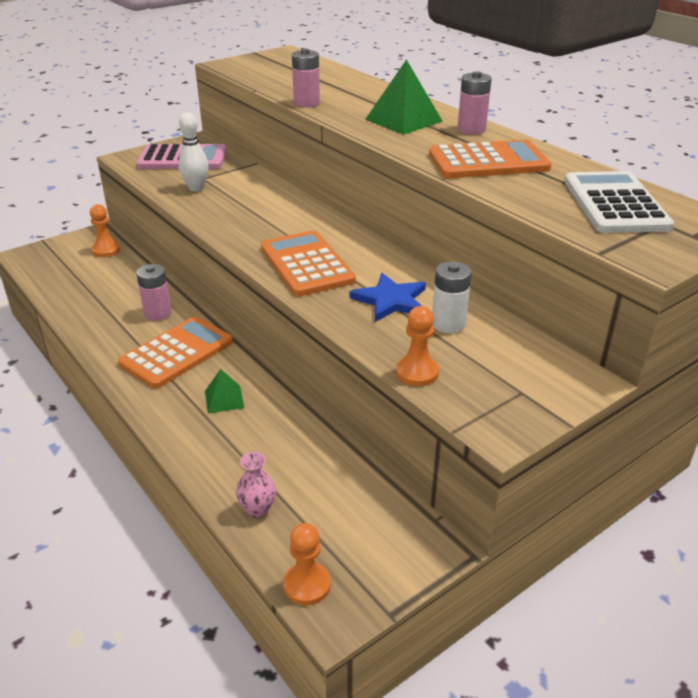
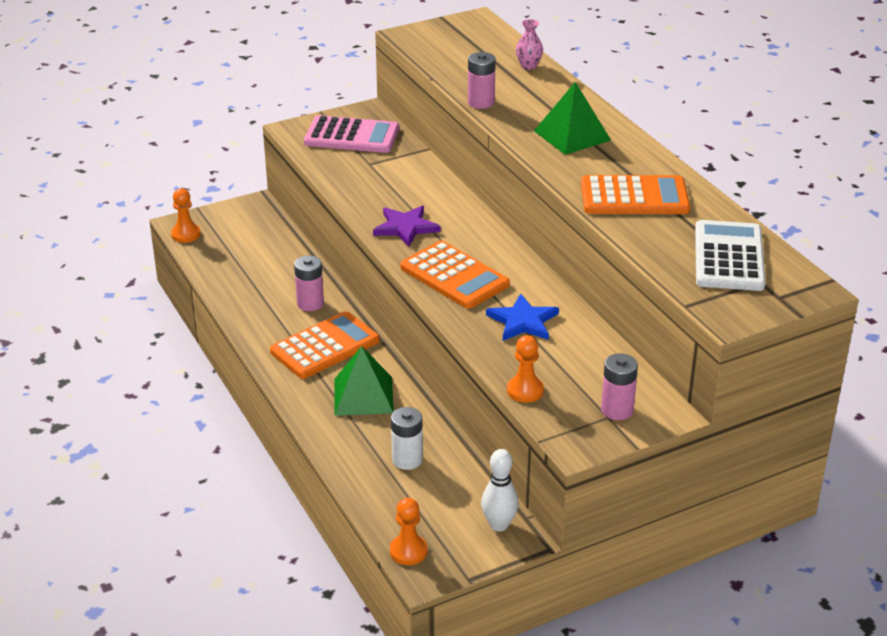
camera: 10 degrees right, 0 degrees up
(106, 250) = (263, 226): orange pawn -> orange pawn (186, 234)
(196, 188) = (361, 176): white bowling pin -> white bowling pin (499, 525)
(224, 399) = (363, 395): green pyramid -> green pyramid, size x1.75
(247, 226) = (405, 227): none -> purple star
(257, 509) = (378, 491): pink vase -> pink vase (528, 66)
(306, 264) = (454, 276): orange calculator -> orange calculator turned 150 degrees clockwise
(448, 324) = (568, 350): white battery -> white battery (407, 460)
(471, 129) = (635, 154): pink battery -> pink battery (617, 410)

